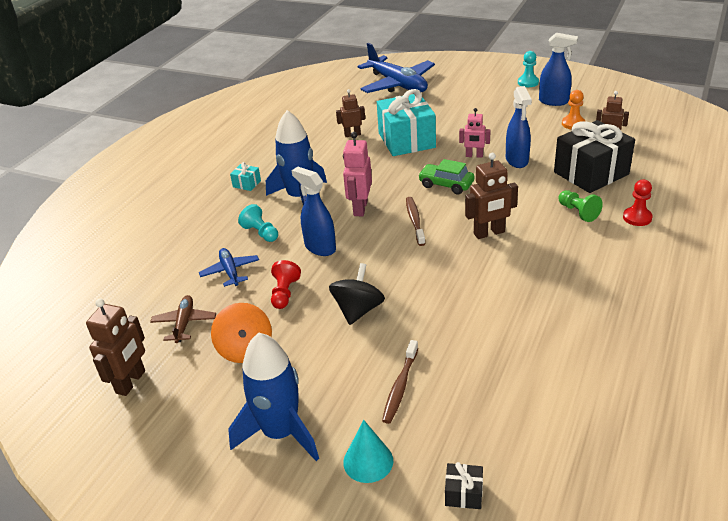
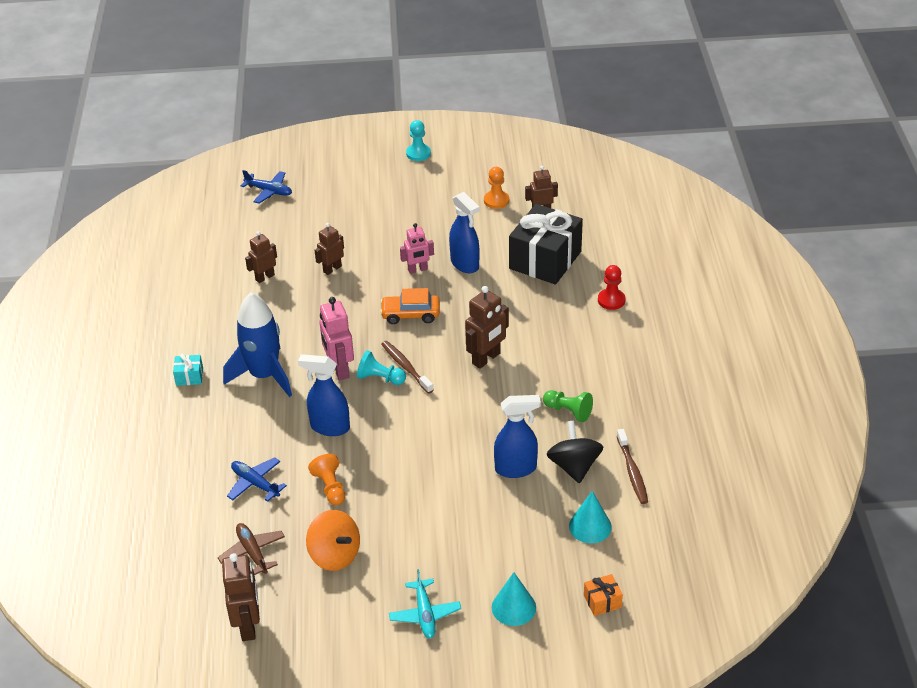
camera: 30 degrees left, 5 degrees up
(261, 233) = (253, 430): turquoise pawn -> turquoise pawn (380, 378)
(281, 433) = (425, 614): blue rocket -> turquoise plane
(284, 293) = (330, 487): red pawn -> orange pawn
(358, 310) = (414, 480): black spinning top -> black spinning top (574, 466)
(397, 84) = (269, 191): blue plane -> blue plane, size x0.49
(400, 386) = (499, 536): brown toothbrush -> brown toothbrush (632, 471)
(406, 140) = (332, 269): turquoise gift -> brown robot
(446, 185) = (410, 314): green car -> orange car
(463, 494) = (602, 601): black gift -> orange gift
(497, 410) = (590, 526): none -> turquoise cone
(554, 101) = (461, 175): blue spray bottle -> blue spray bottle (516, 468)
(578, 212) = (556, 310): green pawn -> green pawn (568, 411)

